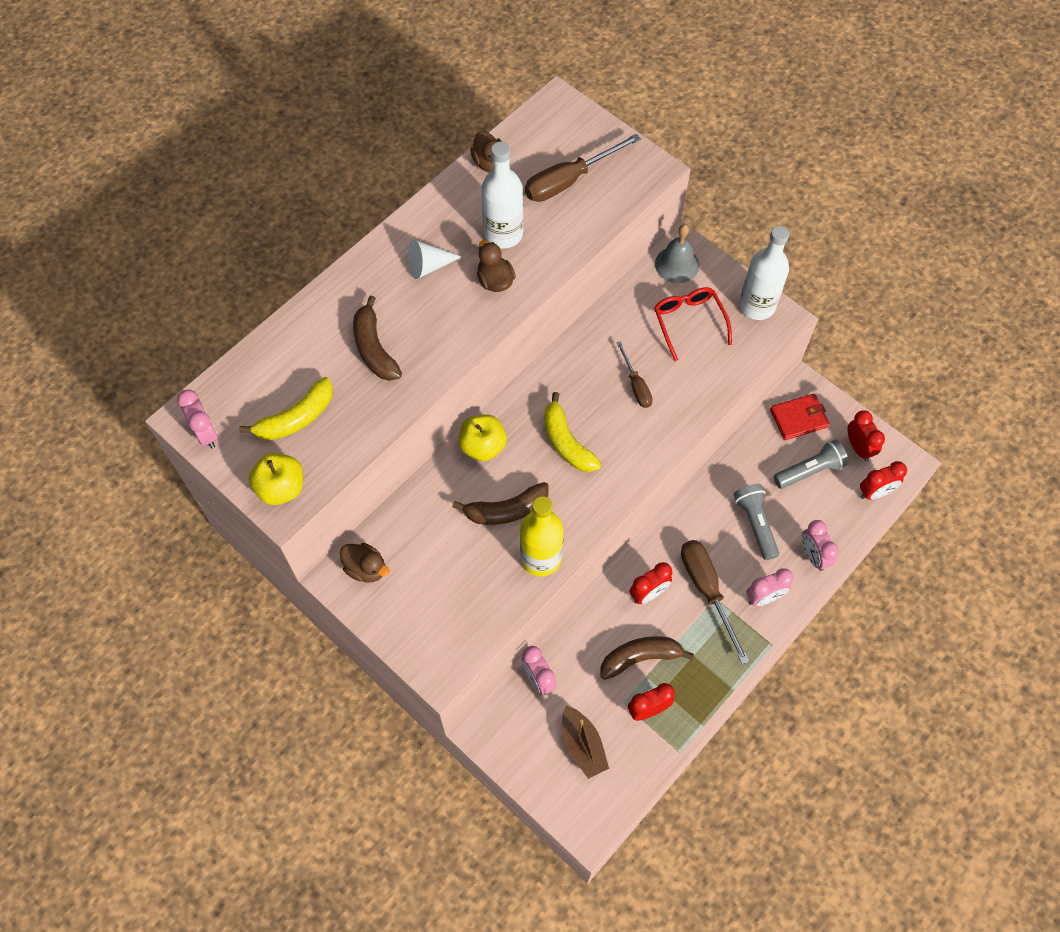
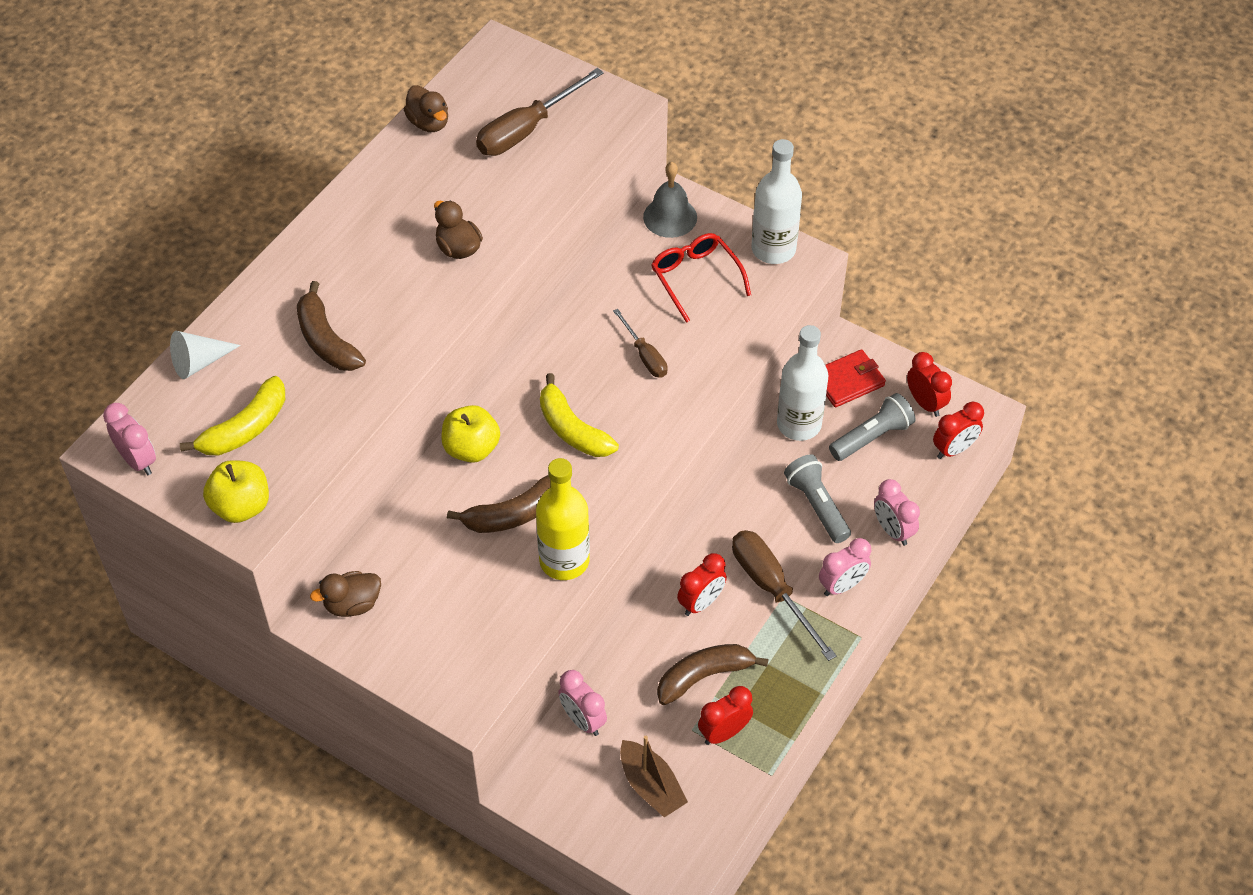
camera: 10 degrees left, 10 degrees down
(366, 568) = (352, 604): brown duck -> brown duck turned 135 degrees clockwise
(428, 266) = (375, 243): white cone -> white cone (199, 362)
(503, 234) = (459, 197): white bottle -> white bottle (799, 424)

